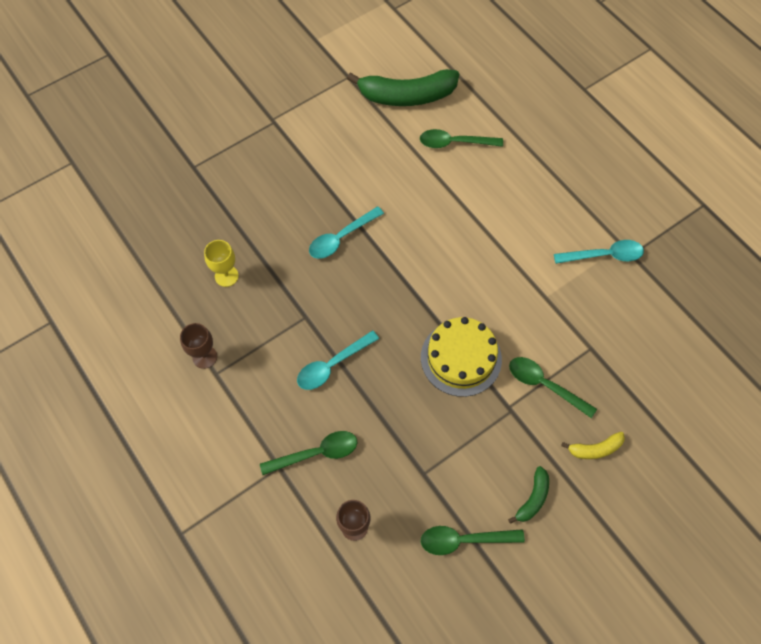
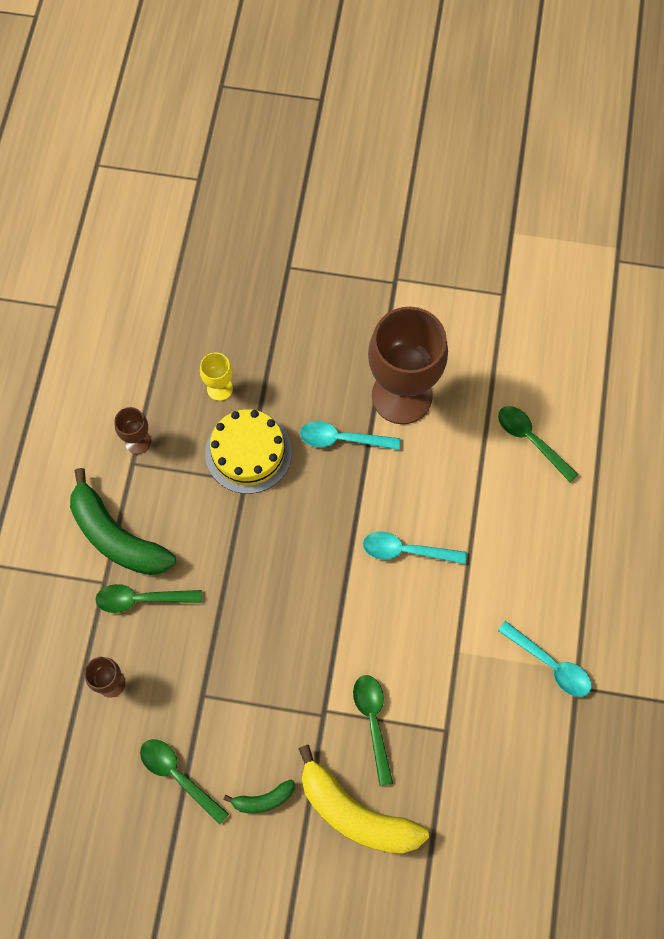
camera: 45 degrees right, 5 degrees up
(316, 453) = (141, 599): green spoon -> green spoon turned 150 degrees clockwise
(332, 365) = (224, 541): turquoise spoon -> turquoise spoon (406, 551)
(350, 182) = (402, 396): none -> brown goblet
(407, 96) = (536, 358): green banana -> green banana (116, 536)
(461, 358) = (330, 633): yellow cake -> yellow cake (248, 452)
(595, 449) = (355, 813): yellow banana -> yellow banana, size x2.12

